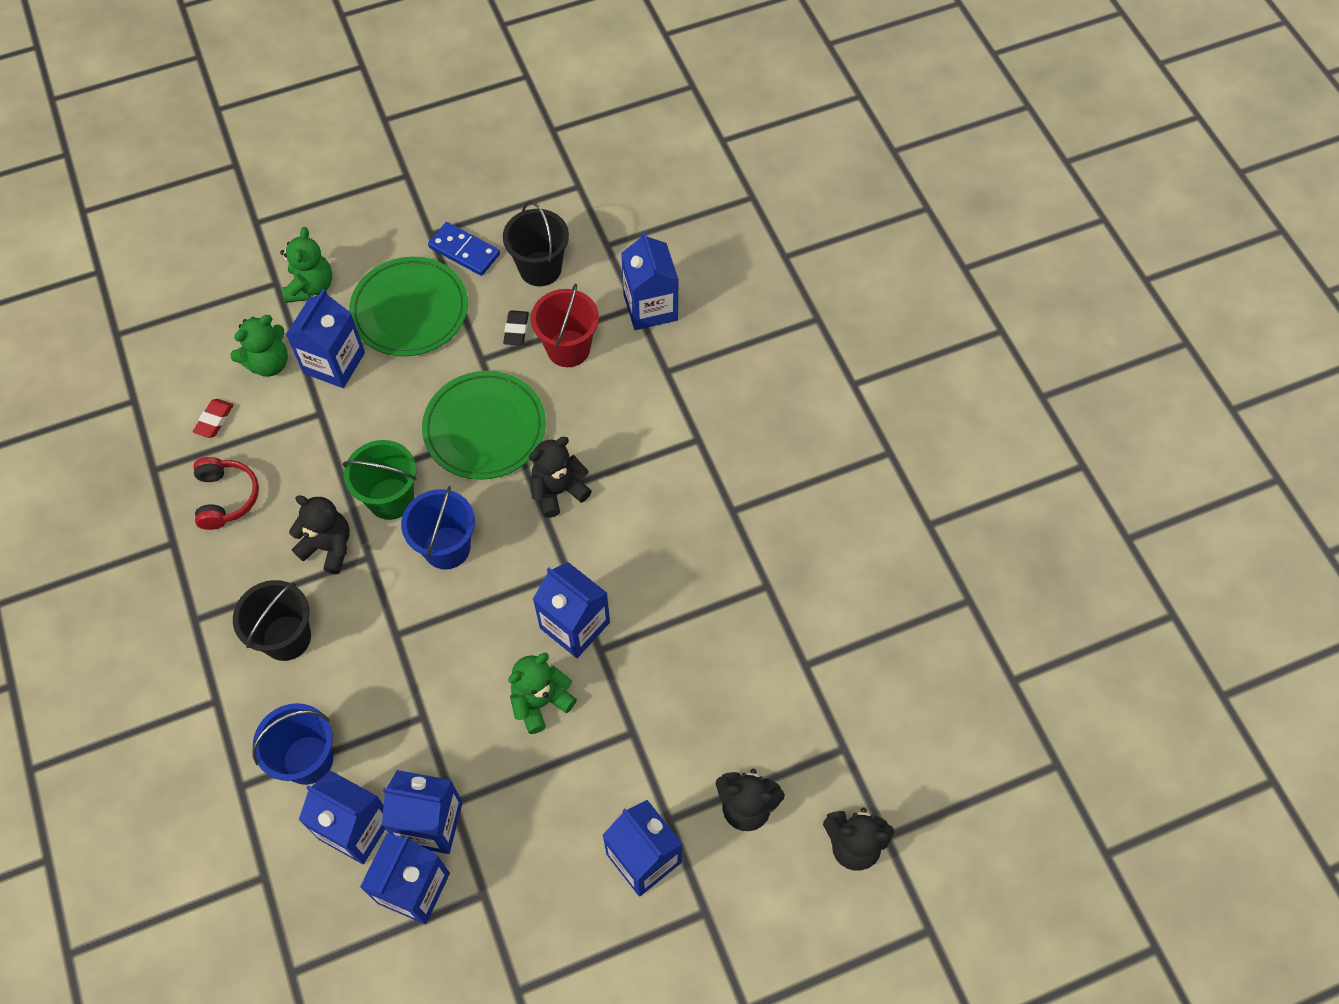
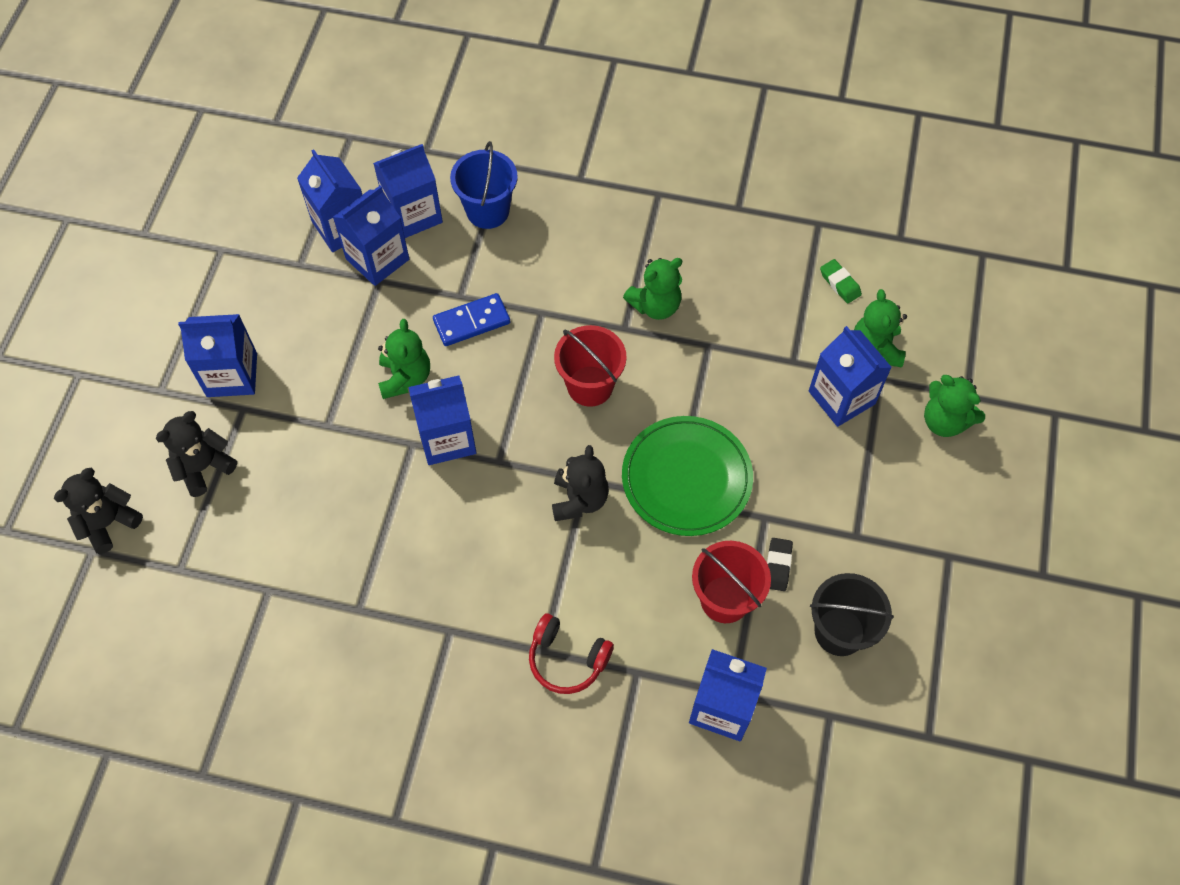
camera: 125 degrees right, 0 degrees up
(214, 420) = (840, 283): red eraser -> green eraser
(226, 497) = (755, 259): red headphones -> red headphones (567, 659)
(286, 638) = (596, 242): black bucket -> none
(328, 547) = (655, 305): black teddy bear -> green teddy bear
(391, 499) = (668, 370): green bucket -> none
(410, 310) = (863, 488): green plate -> none
(447, 548) = (590, 386): blue bucket -> red bucket
(464, 251) = (906, 574): blue domino -> blue domino (471, 321)
(516, 330) = (778, 566): black eraser -> black eraser turned 60 degrees clockwise

